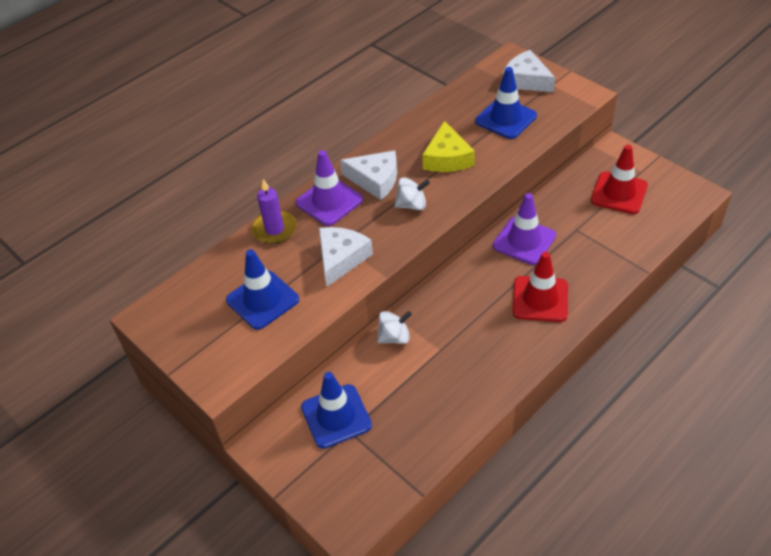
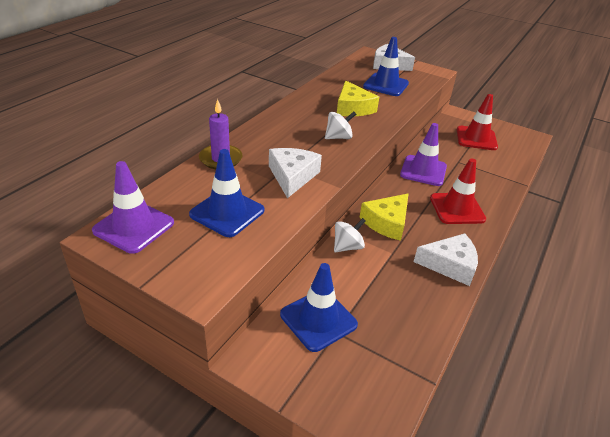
camera: 20 degrees left, 10 degrees down
(329, 201) = (264, 138): purple traffic cone -> purple traffic cone (134, 227)
(375, 180) = (299, 123): white cheese -> white cheese (450, 265)
(449, 310) = (387, 222): none -> yellow cheese

